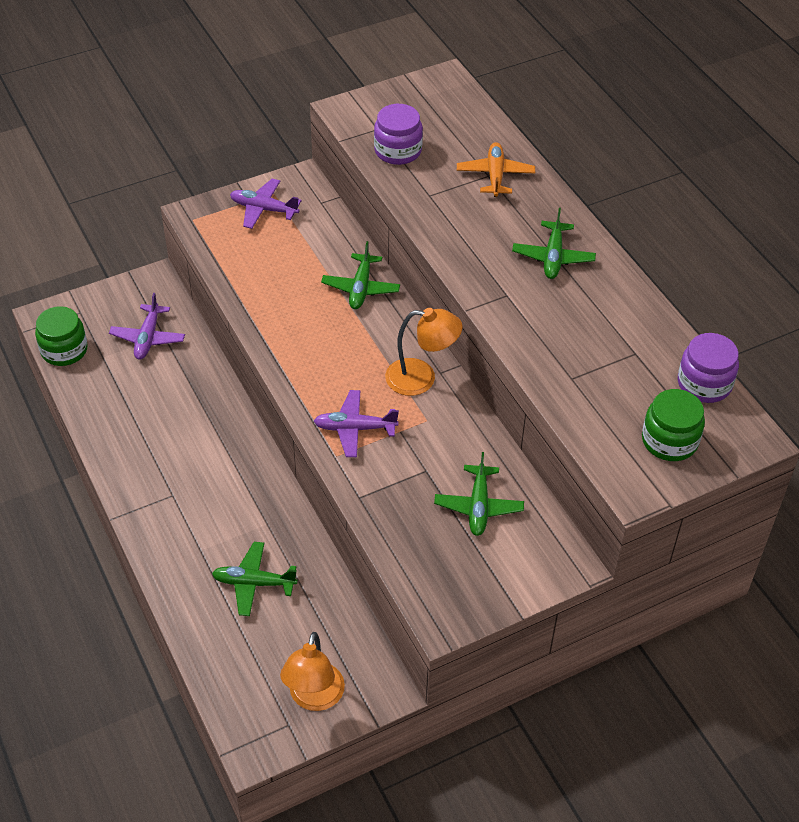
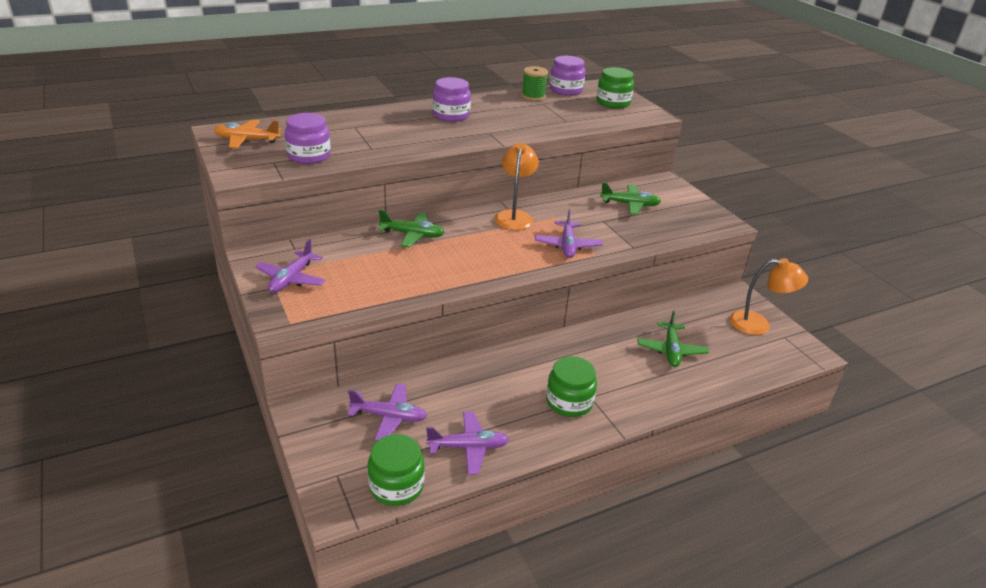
camera: 90 degrees left, 15 degrees down
(105, 396) = (468, 447): none -> purple plane
(164, 475) = (569, 402): none -> green jar
(495, 175) = (356, 124): orange plane -> orange plane (247, 140)
(553, 257) = (451, 115): green plane -> purple jar
(659, 343) = (533, 96): none -> green spool

